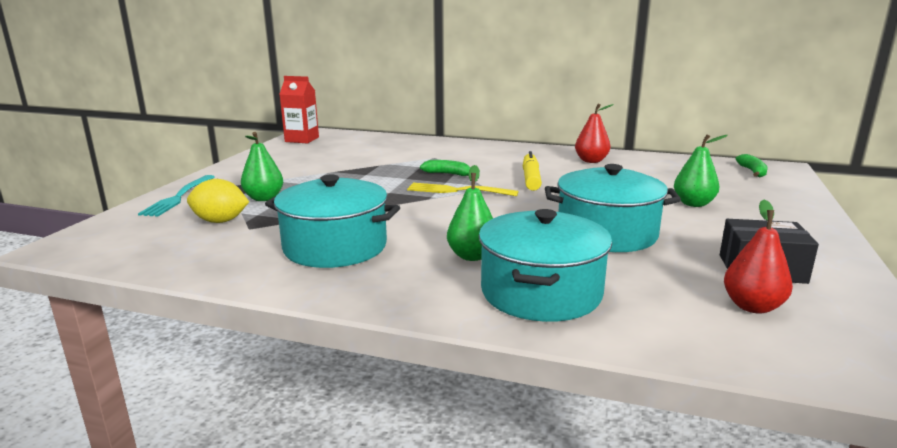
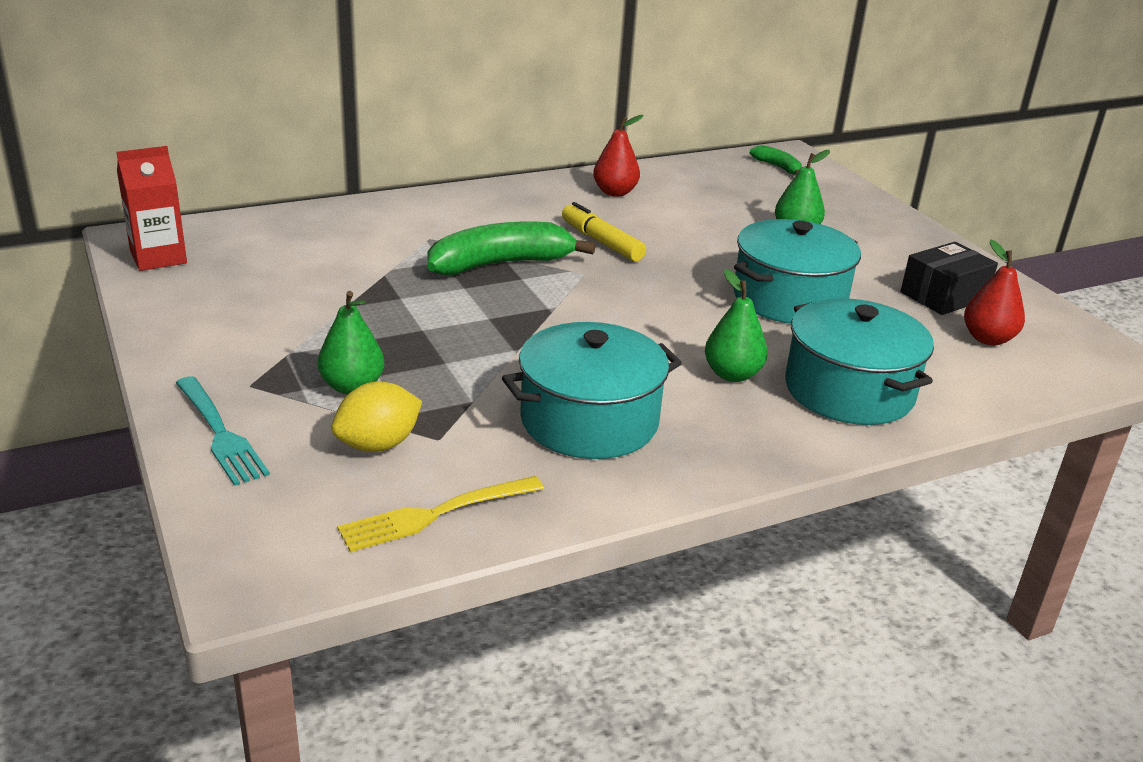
camera: 45 degrees left, 10 degrees up
(448, 174) = (500, 264): green banana -> green banana, size x2.00
(457, 191) = (560, 288): yellow fork -> yellow fork (436, 514)

